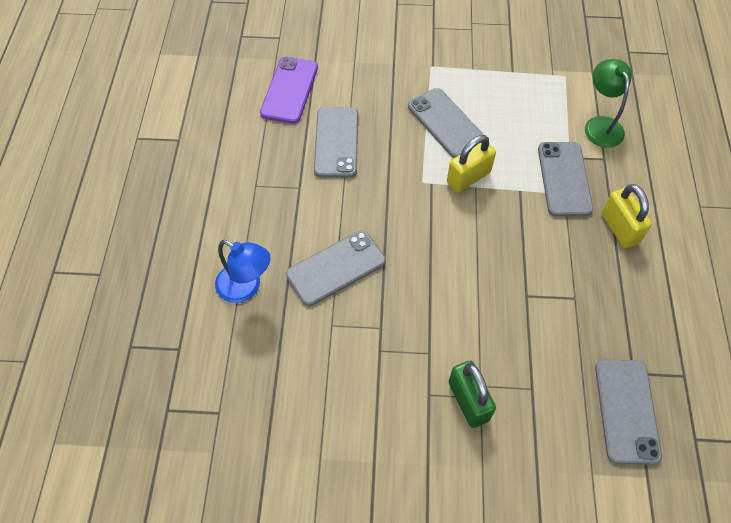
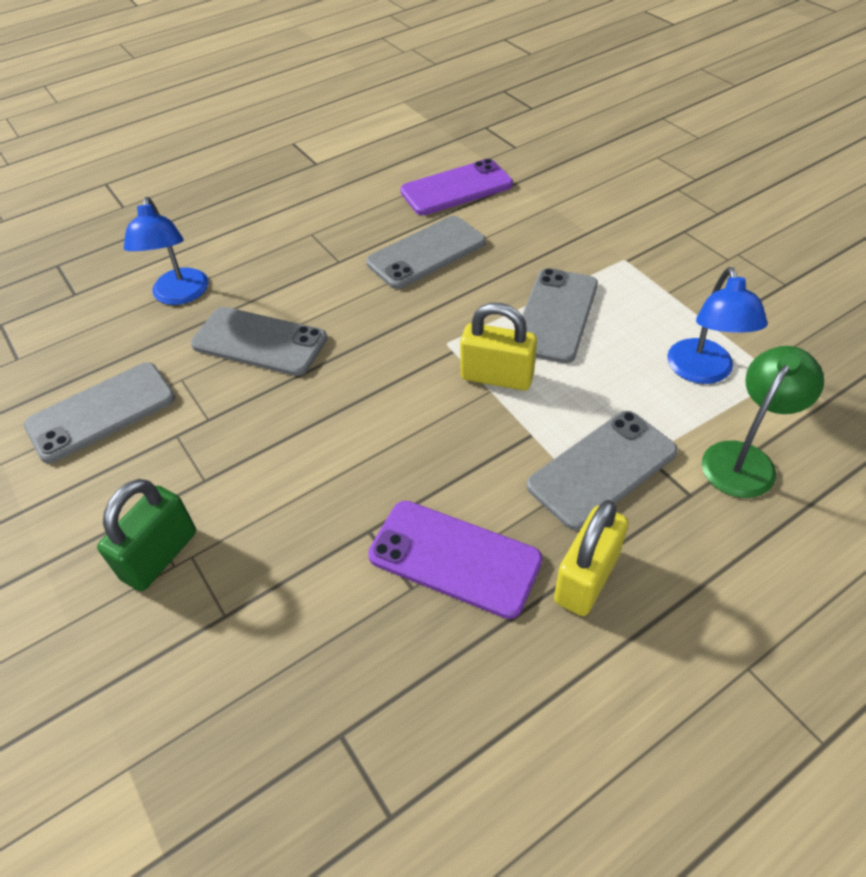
camera: 55 degrees right, 10 degrees down
(537, 98) = (702, 372): none -> blue lamp
(571, 270) = (454, 558): none -> purple phone
(626, 410) = (266, 759): grey phone -> grey phone (101, 412)

